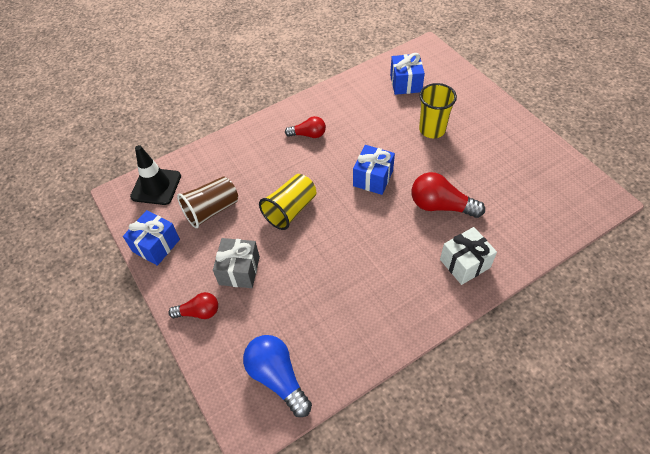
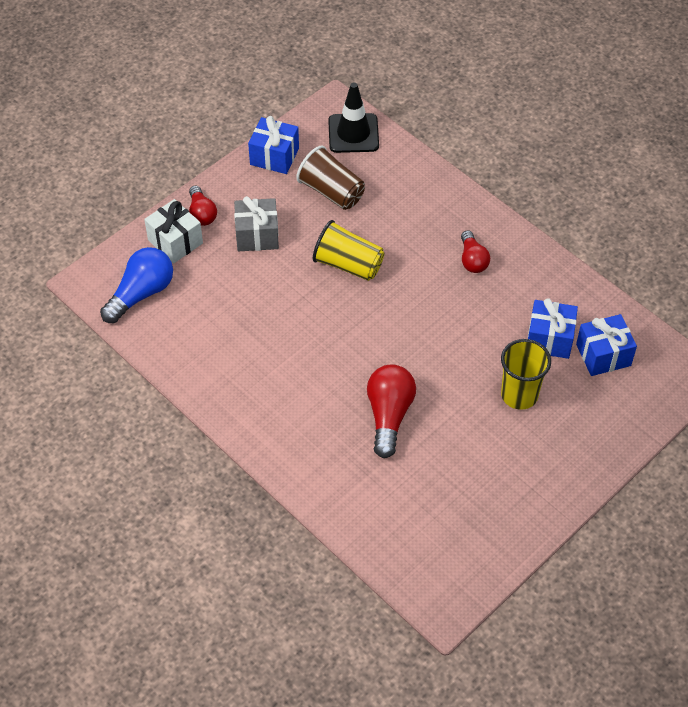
camera: 75 degrees right, 0 degrees up
(373, 178) = (416, 339): blue gift -> blue gift (549, 339)
(465, 263) = (308, 446): white gift -> white gift (175, 241)

